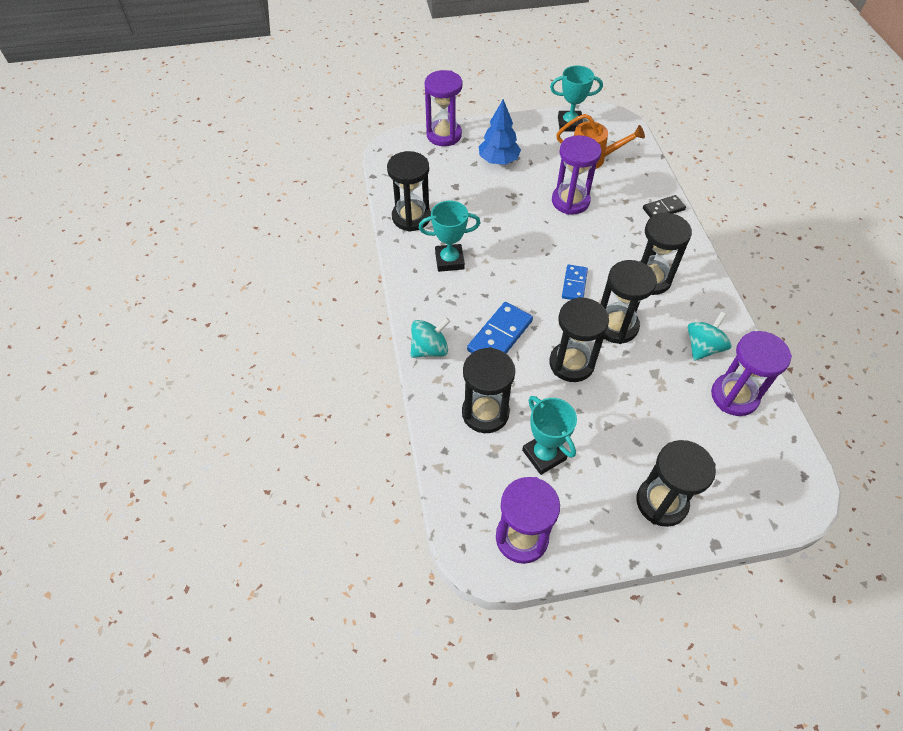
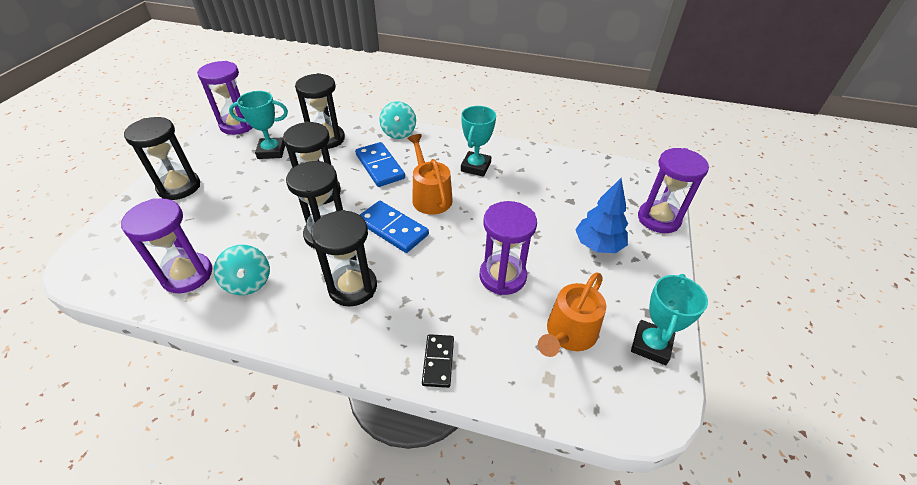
camera: 115 degrees right, 10 degrees down
(411, 217) = (541, 162): black hourglass -> none
(516, 276) = (430, 196): none -> orange watering can
(574, 284) = (393, 228): blue domino -> blue domino, size x1.57

